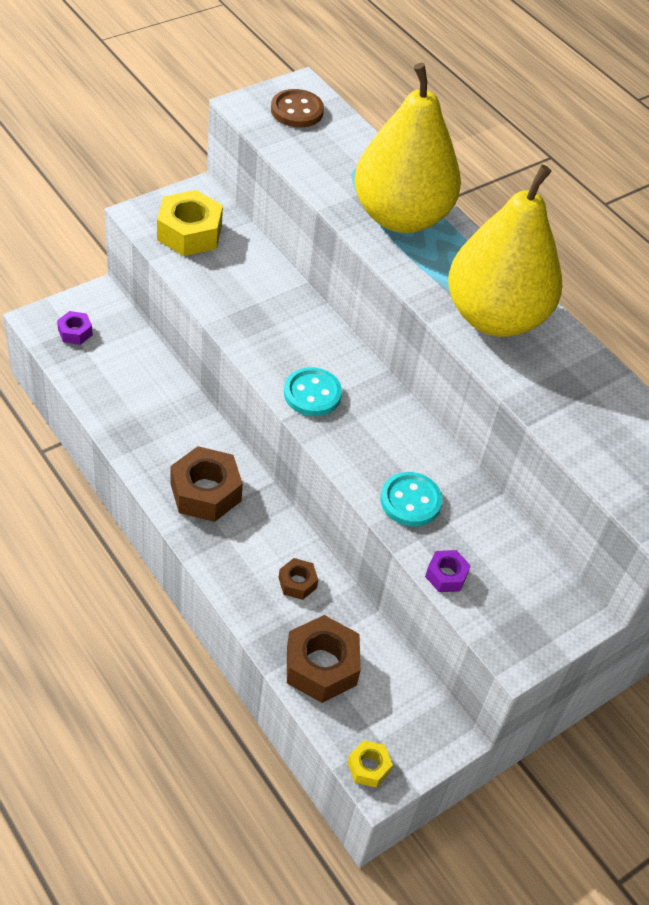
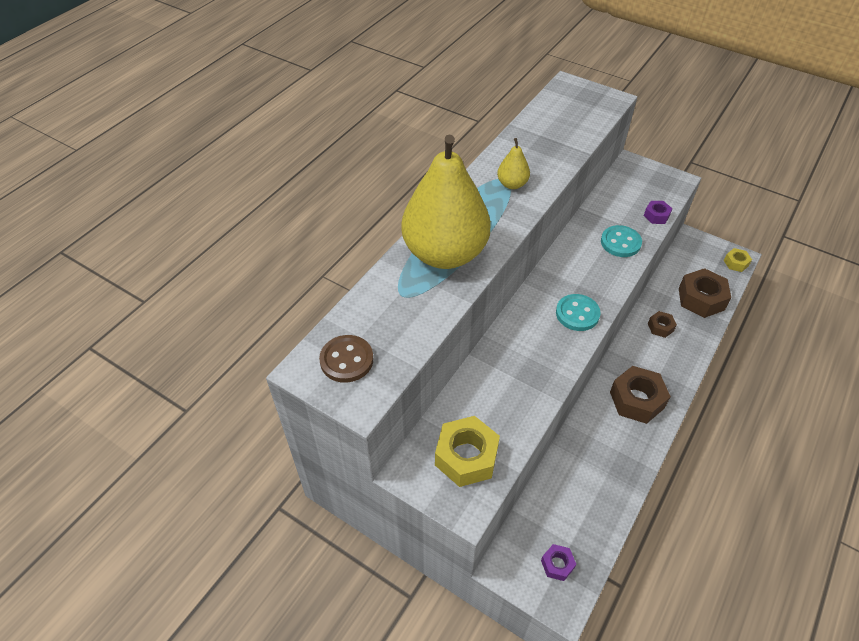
camera: 105 degrees left, 0 degrees up
(495, 317) = (512, 184): yellow pear -> yellow pear, size x0.41

